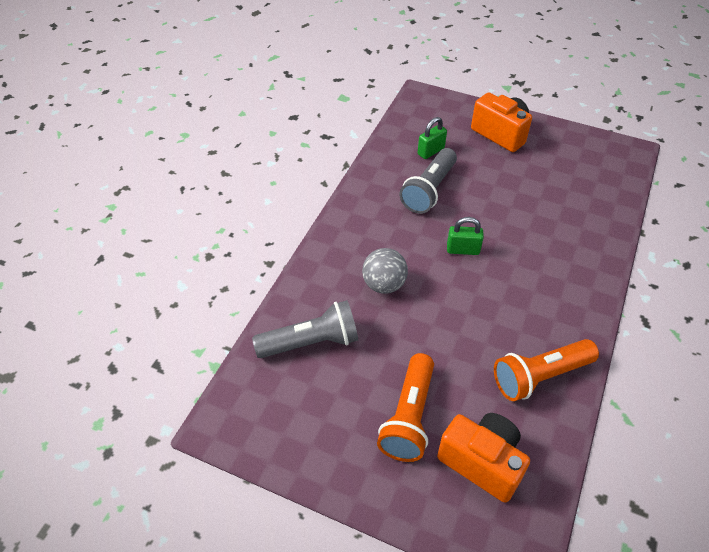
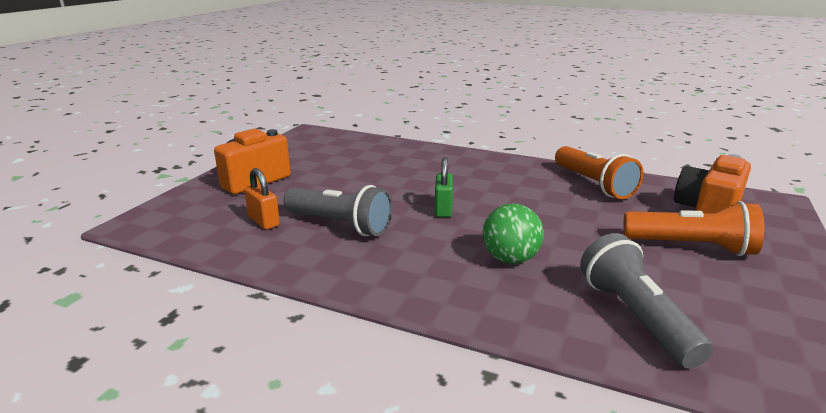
camera: 90 degrees left, 25 degrees down
(384, 284) = (510, 259): grey ball -> green ball
(431, 151) = (264, 221): green padlock -> orange padlock

